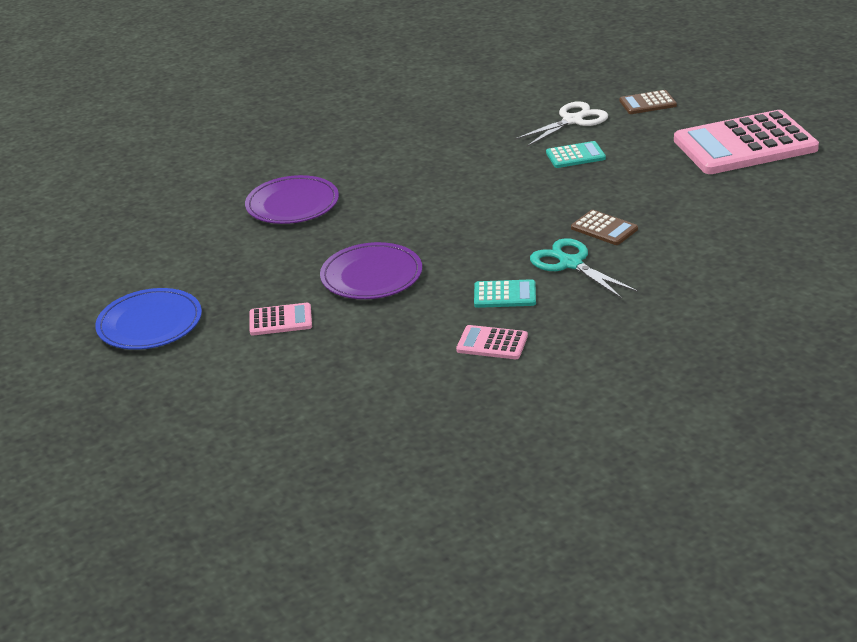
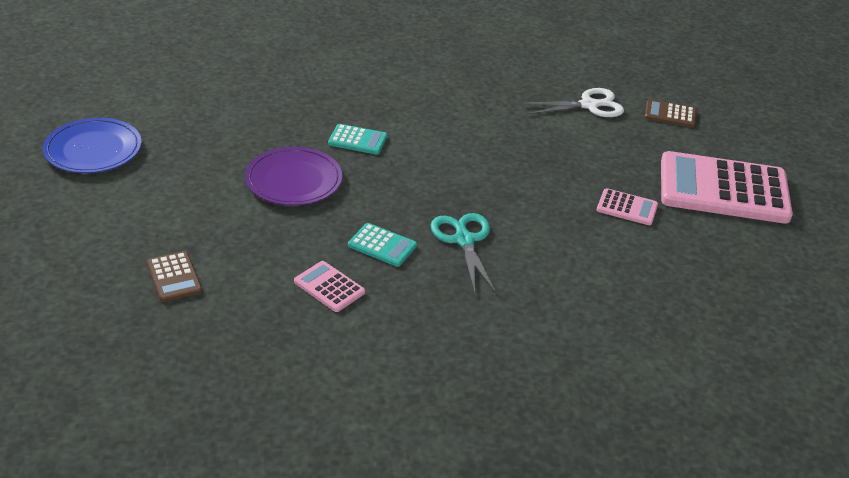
camera: 20 degrees right, 5 degrees up
(280, 320) = (188, 189): pink calculator -> pink calculator (627, 208)
(292, 204) = (294, 90): purple plate -> none
(575, 156) = (561, 139): turquoise calculator -> turquoise calculator (357, 140)
(604, 228) = (523, 219): brown calculator -> brown calculator (174, 277)

